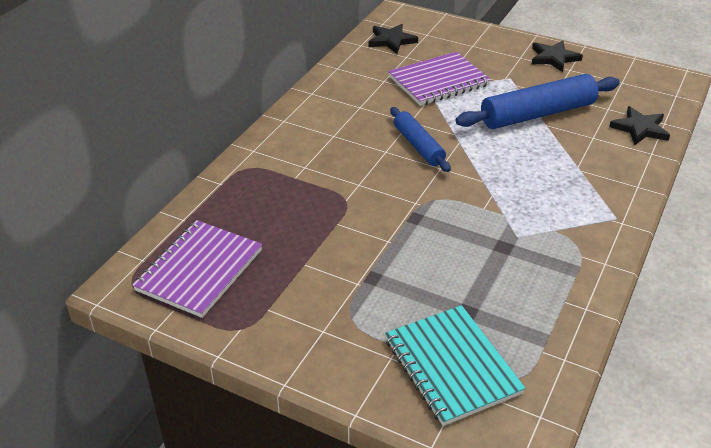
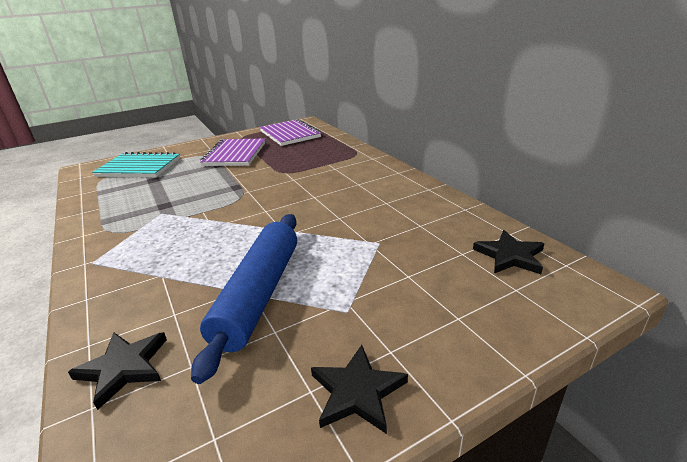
camera: 125 degrees right, 10 degrees down
(418, 146) = (302, 210): blue rolling pin -> none
(438, 81) = (390, 255): purple notebook -> purple notebook (235, 154)

